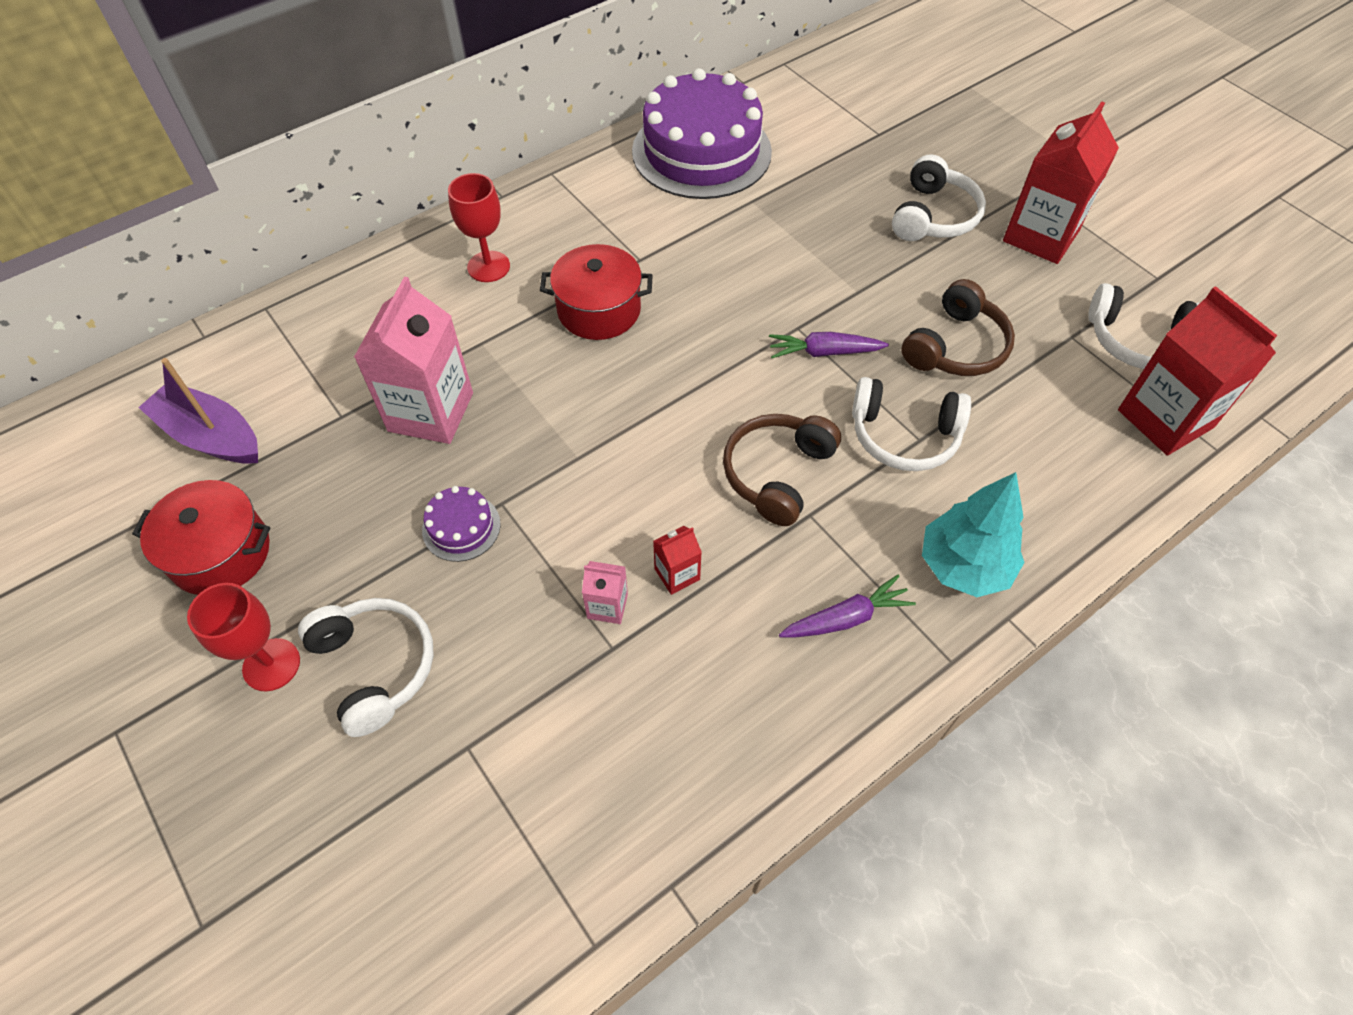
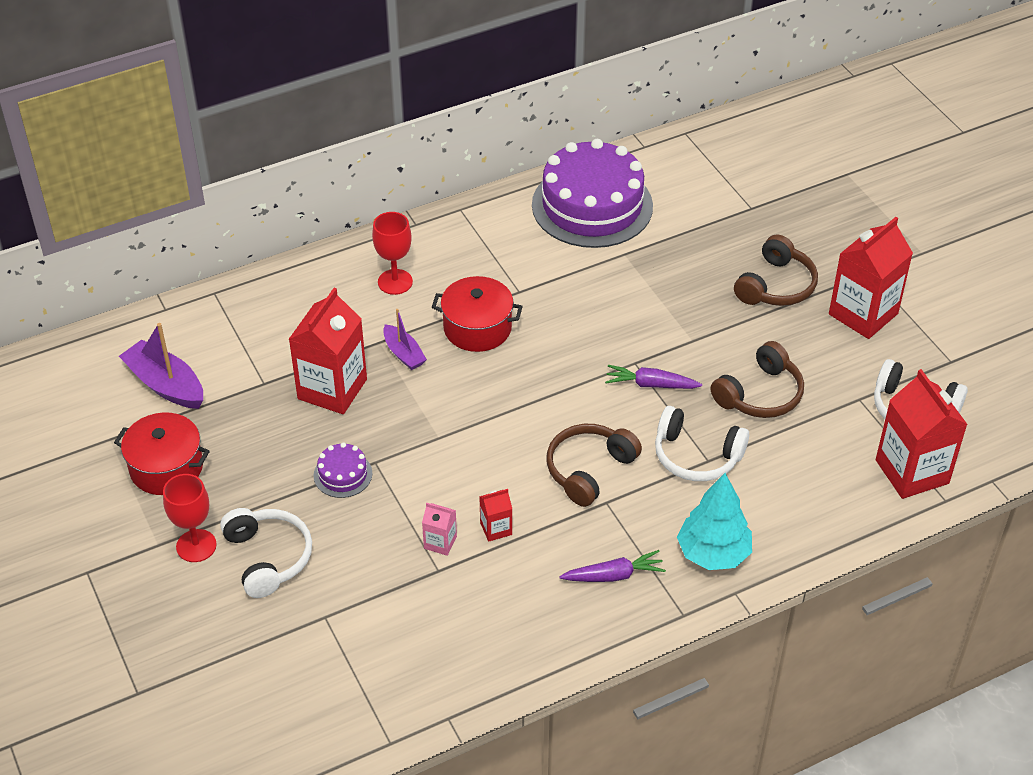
camera: 10 degrees right, 10 degrees down
(431, 412) = (332, 389): pink carton -> red carton
(514, 354) = (403, 353): none -> purple boat
(933, 216) = (776, 286): white headphones -> brown headphones

